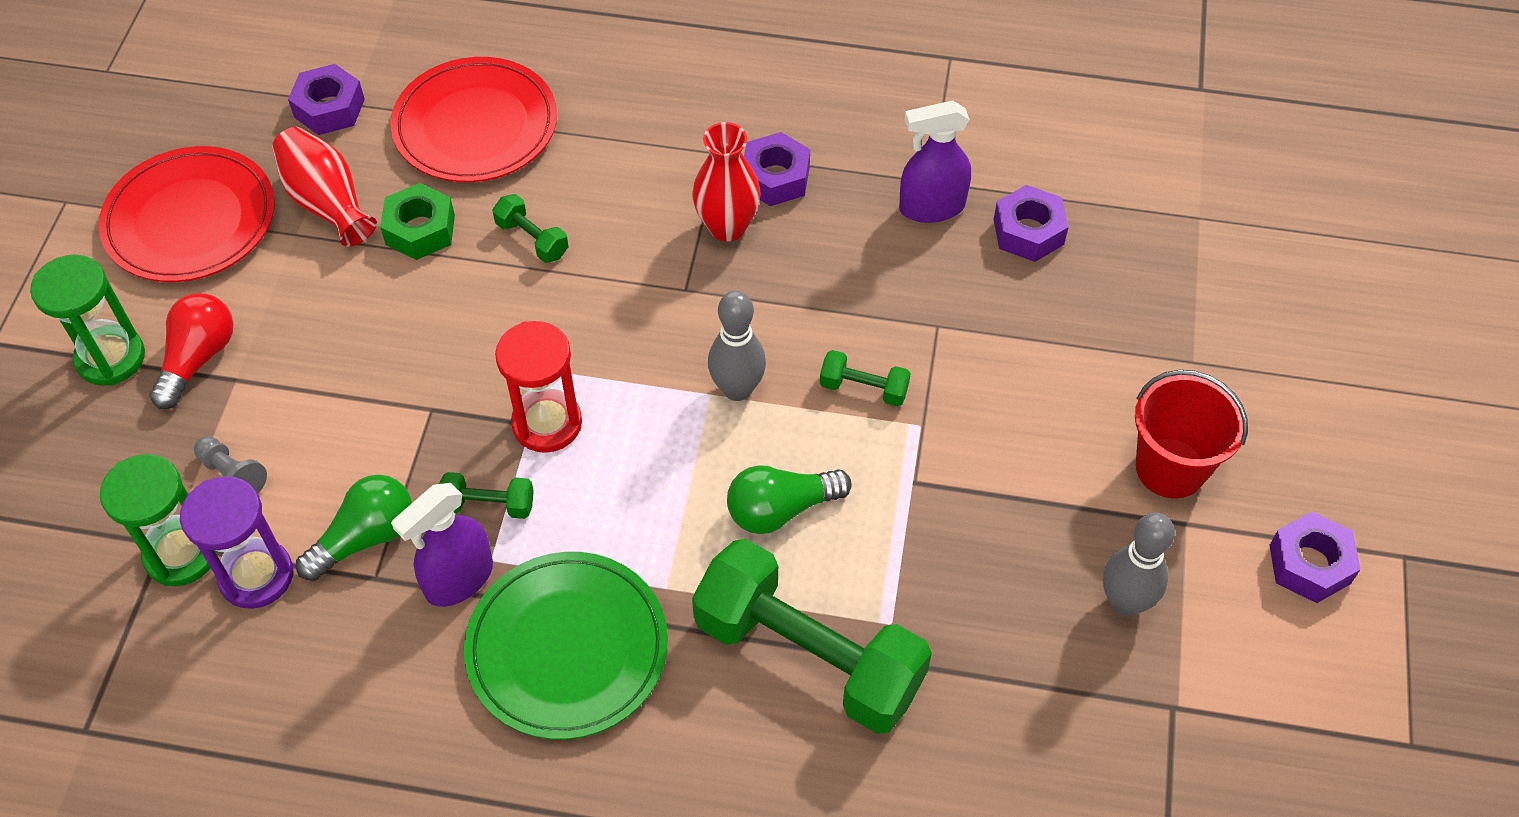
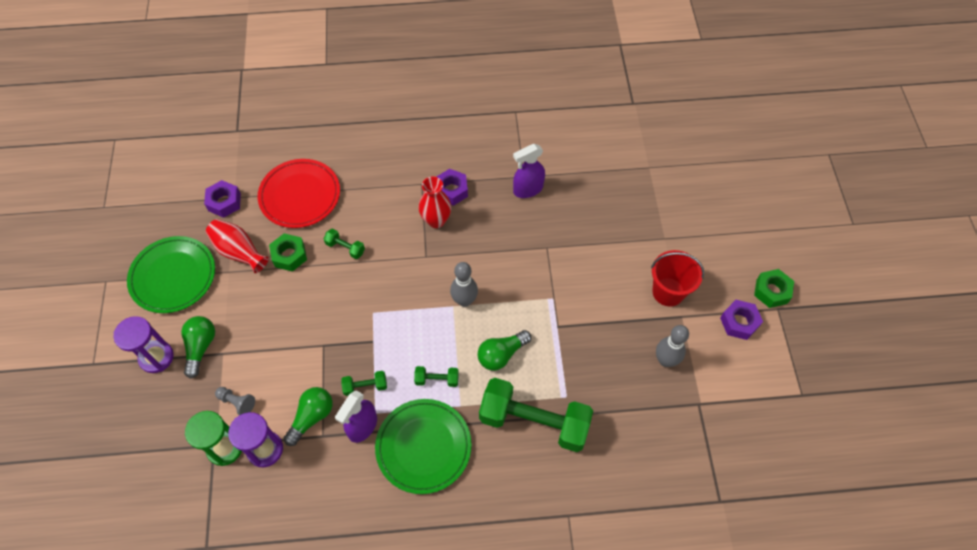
camera: 15 degrees left, 5 degrees up
(111, 358) = (156, 357): green hourglass -> purple hourglass
(190, 220) = (173, 276): red plate -> green plate
(198, 359) = (201, 347): red light bulb -> green light bulb
(547, 423) = (381, 339): red hourglass -> none
(863, 388) = (522, 286): green dumbbell -> green dumbbell (437, 379)
(1028, 232) = (575, 191): purple nut -> none
(1400, 518) = (771, 291): none -> green nut

